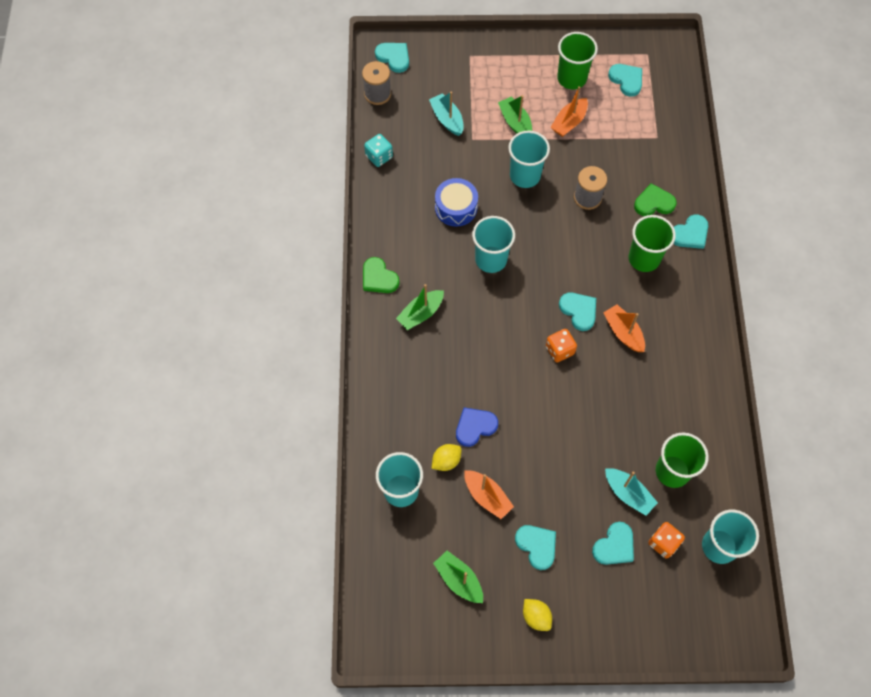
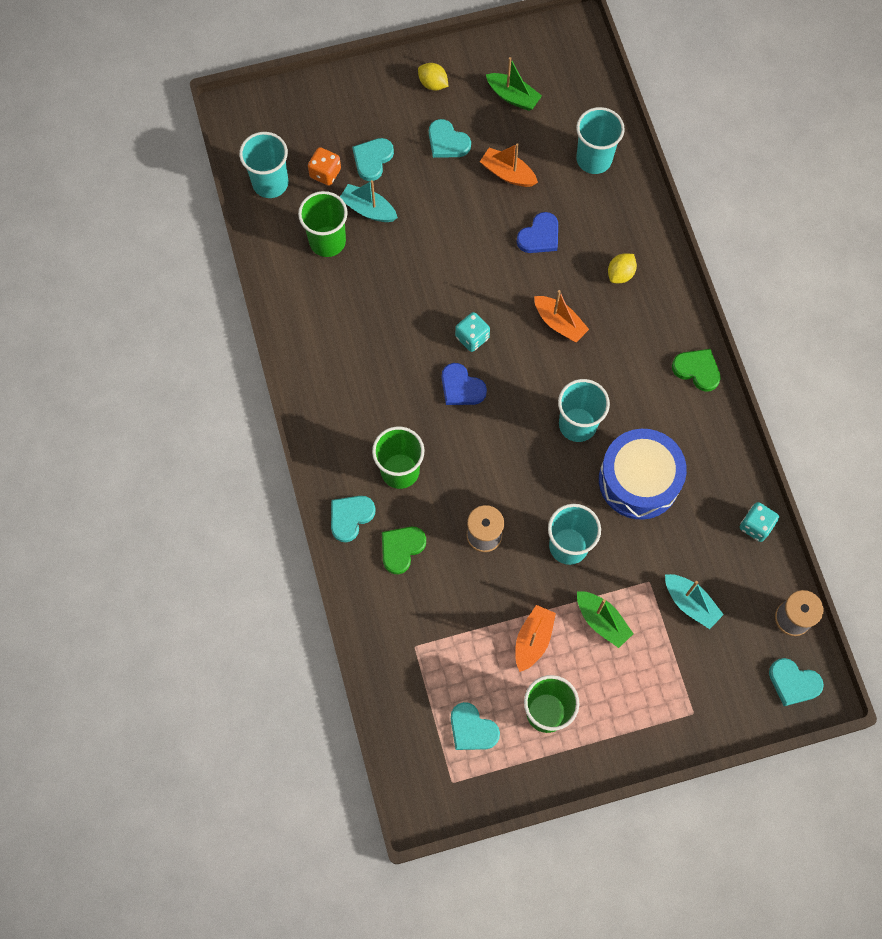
camera: 165 degrees right, 5 degrees up
(421, 313) = (636, 341): green boat -> none
(446, 461) = (558, 196): yellow lemon -> yellow lemon (620, 274)
(456, 207) = (639, 480): blue drum -> blue drum, size x1.53
(559, 350) = (472, 337): orange dice -> turquoise dice
(579, 311) = (461, 387): turquoise heart -> blue heart
(623, 332) = (406, 375): orange boat -> orange boat (559, 323)
(654, 203) = (401, 548): green heart -> green heart turned 150 degrees clockwise

